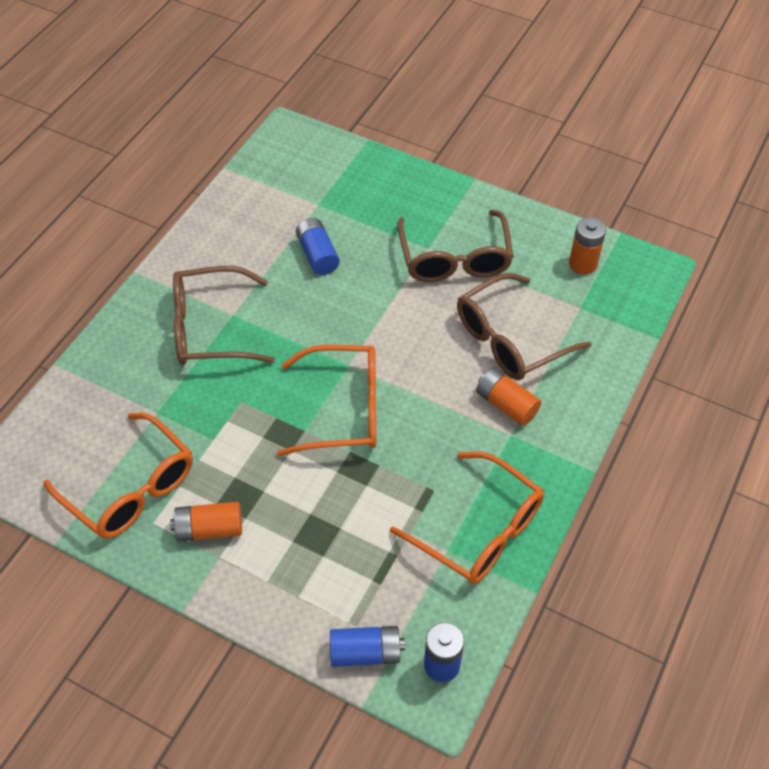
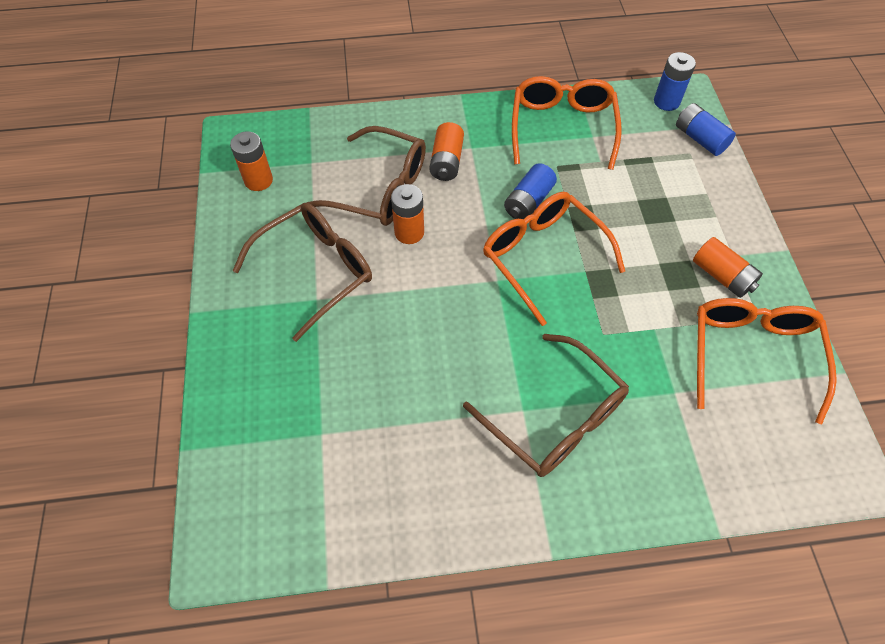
camera: 125 degrees left, 5 degrees up
(317, 255) = (393, 386): blue battery -> blue battery (528, 202)
(445, 334) = (409, 232): none -> orange battery

